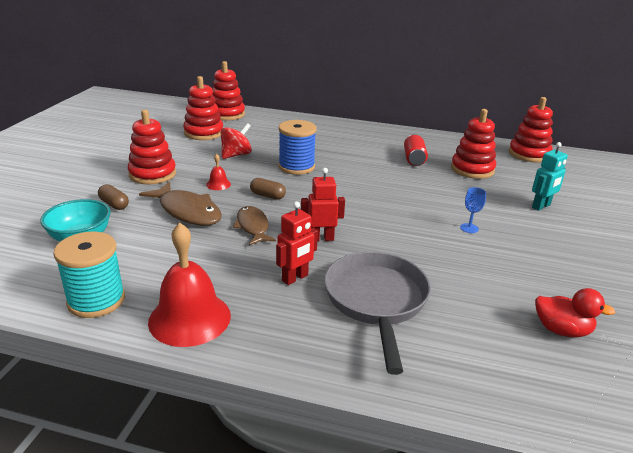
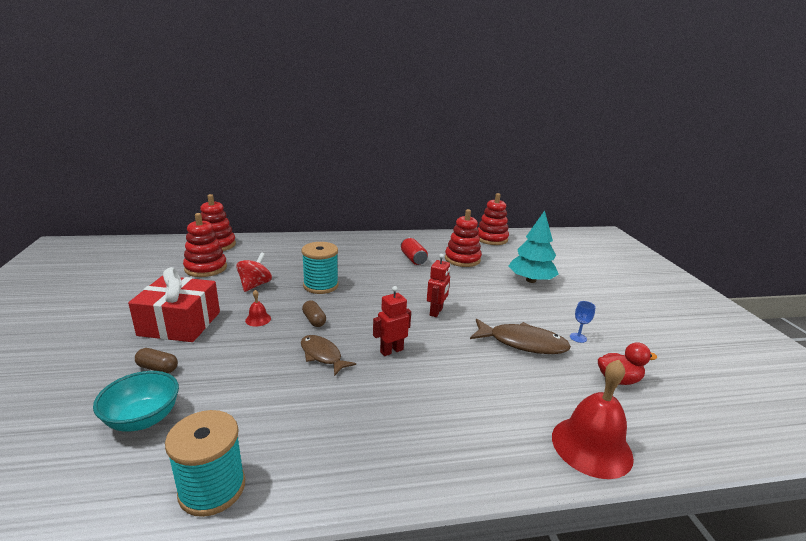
camera: 25 degrees left, 5 degrees down
(152, 174) = (180, 323): red stacking toy -> red gift
(187, 211) = (246, 356): brown fish -> brown fish (523, 343)
(189, 318) = (328, 473): red bell -> red bell (591, 446)
(267, 196) = (314, 320): brown capsule -> brown capsule turned 60 degrees clockwise
(295, 278) = (397, 397): red robot -> red robot (436, 312)
(296, 167) = (321, 286): blue spool -> turquoise spool
(376, 301) = (478, 398): grey pan -> none
(469, 228) = (497, 311): blue goblet -> blue goblet (578, 337)
(541, 206) = (530, 280): turquoise robot -> turquoise tree

